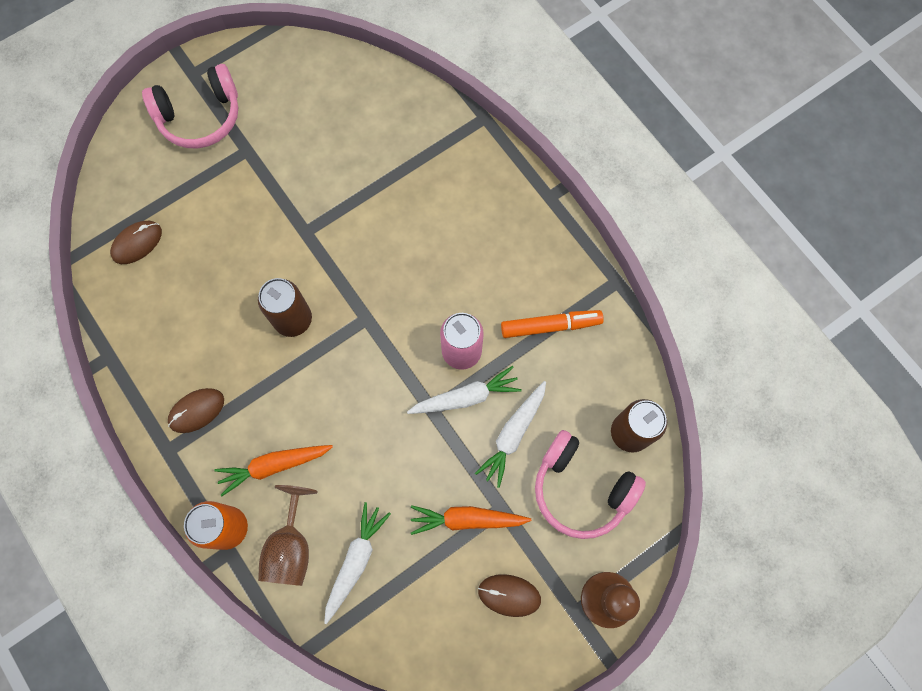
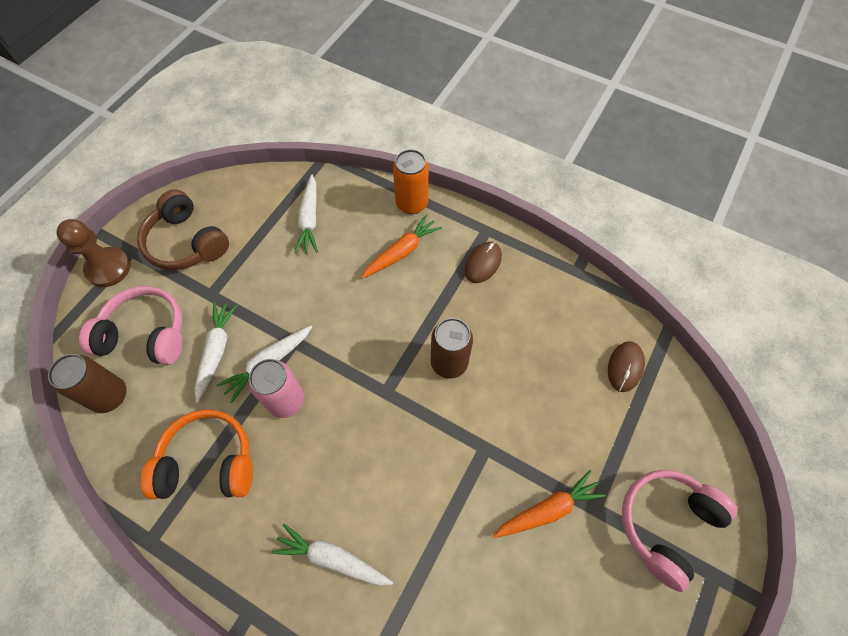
camera: 155 degrees right, 10 degrees down
(291, 547) = (360, 210): brown goblet -> none
(467, 519) = (235, 276): orange carrot -> orange carrot (548, 509)
(471, 205) = (332, 558): none -> white carrot
(509, 595) = (186, 242): brown mouse -> brown headphones
(550, 326) = (208, 462): orange marker -> orange headphones

